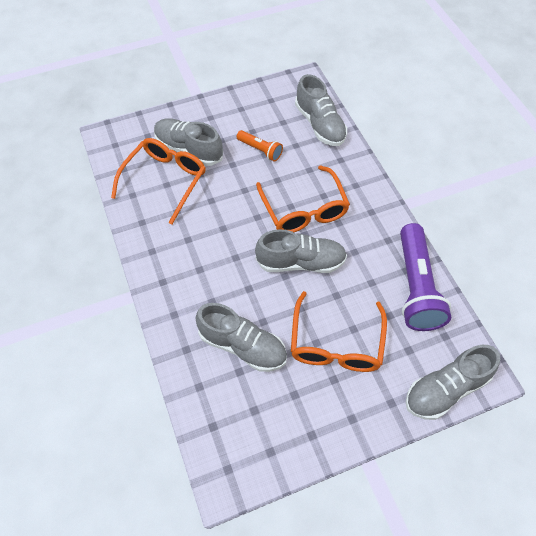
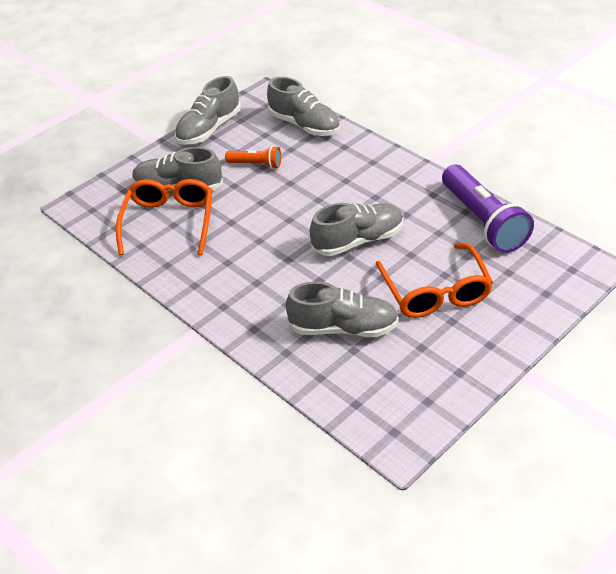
camera: 20 degrees left, 15 degrees down
(304, 210) = (334, 198): orange glasses -> none
(446, 389) = (562, 289): grey shoe -> grey shoe (209, 129)

